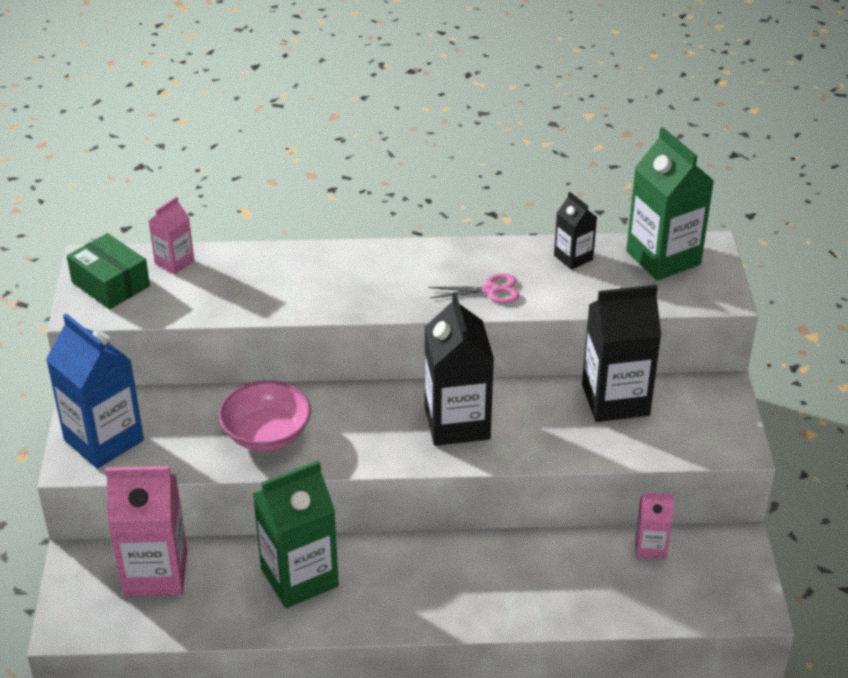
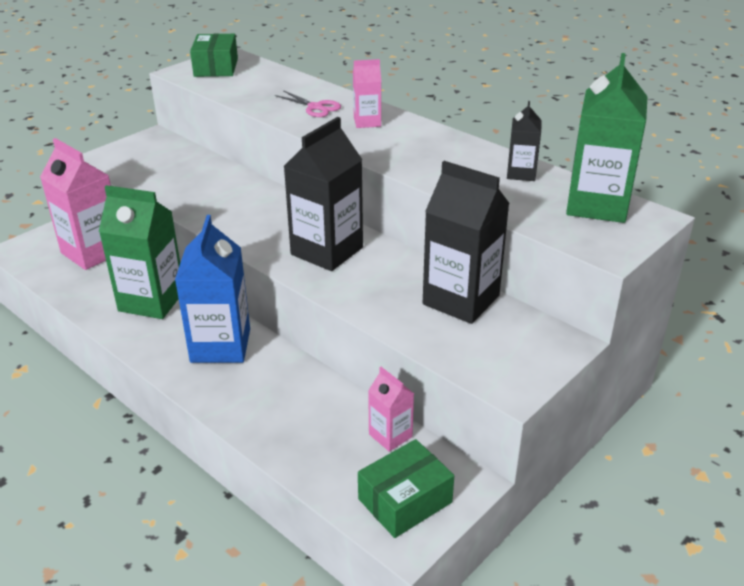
camera: 45 degrees right, 5 degrees down
(104, 440) = (131, 155): blue carton -> blue carton (220, 345)
(174, 262) = (265, 72): pink carton -> pink carton (367, 122)
(267, 434) = (210, 196): pink bowl -> none
(491, 290) = (425, 163): pink scissors -> pink scissors (316, 107)
(721, 584) = (405, 500): none -> green box

